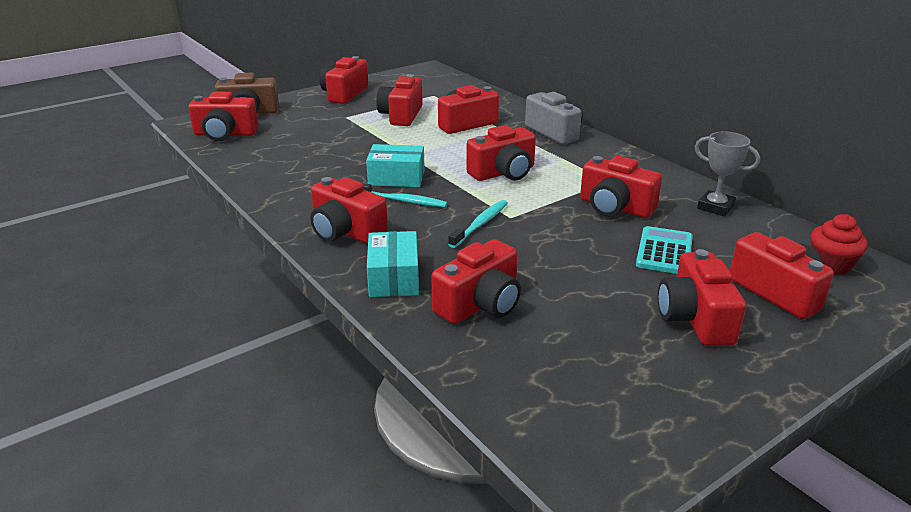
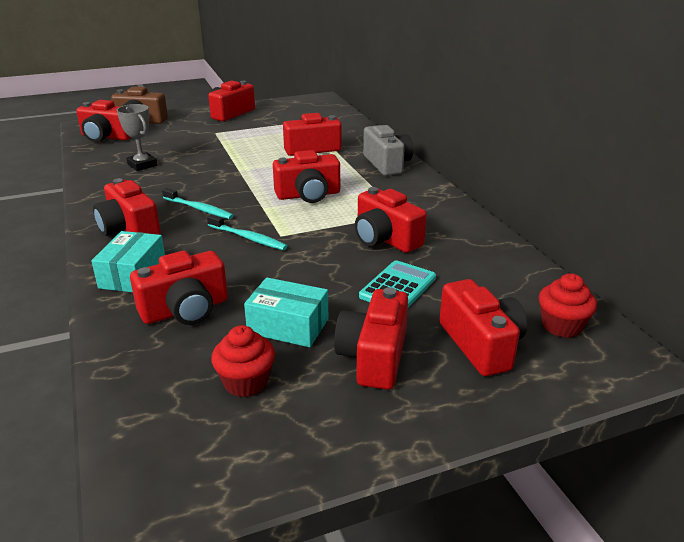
camera: 15 degrees right, 0 degrees up
(396, 178) = (211, 188): turquoise box -> turquoise box (288, 326)
(401, 115) = (262, 136): red camera -> none
(480, 224) = (248, 238): turquoise toothbrush -> turquoise toothbrush turned 75 degrees clockwise
(599, 362) = (246, 382): none -> red cupcake
(715, 207) = (485, 251): grey trophy -> grey trophy (142, 165)

